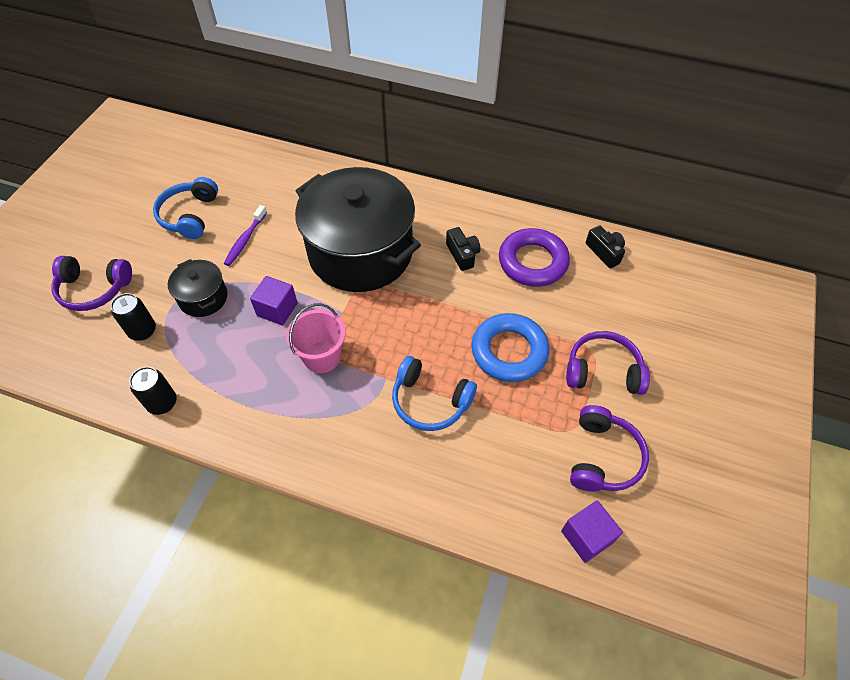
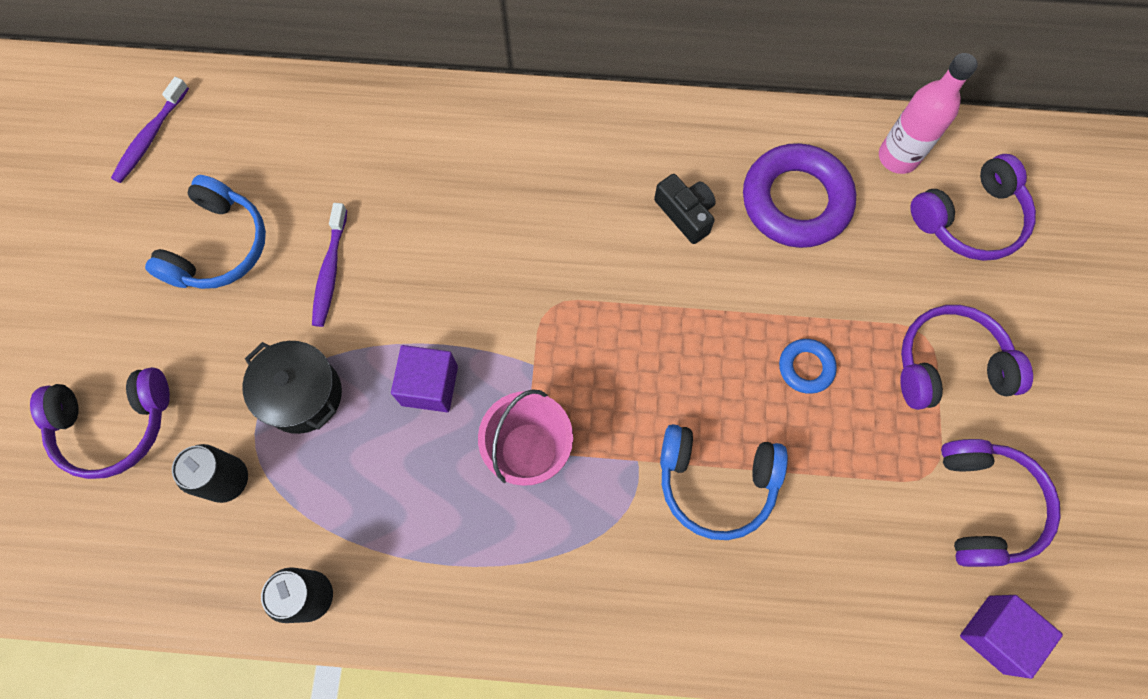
camera: 15 degrees left, 15 degrees up
(176, 157) = (150, 137): none -> purple toothbrush
(189, 215) = (219, 246): blue headphones -> blue headphones turned 150 degrees counterclockwise
(360, 252) = (525, 249): black pot -> none
(509, 351) = (806, 367): blue ring -> blue ring, size x0.48
(605, 252) = (898, 157): black camera -> pink bottle
(641, 294) = (970, 219): none -> purple headphones

